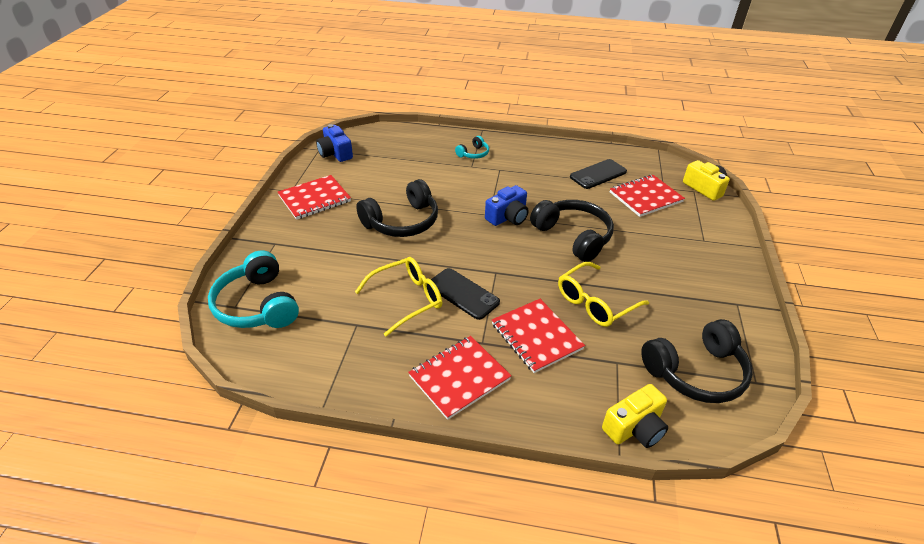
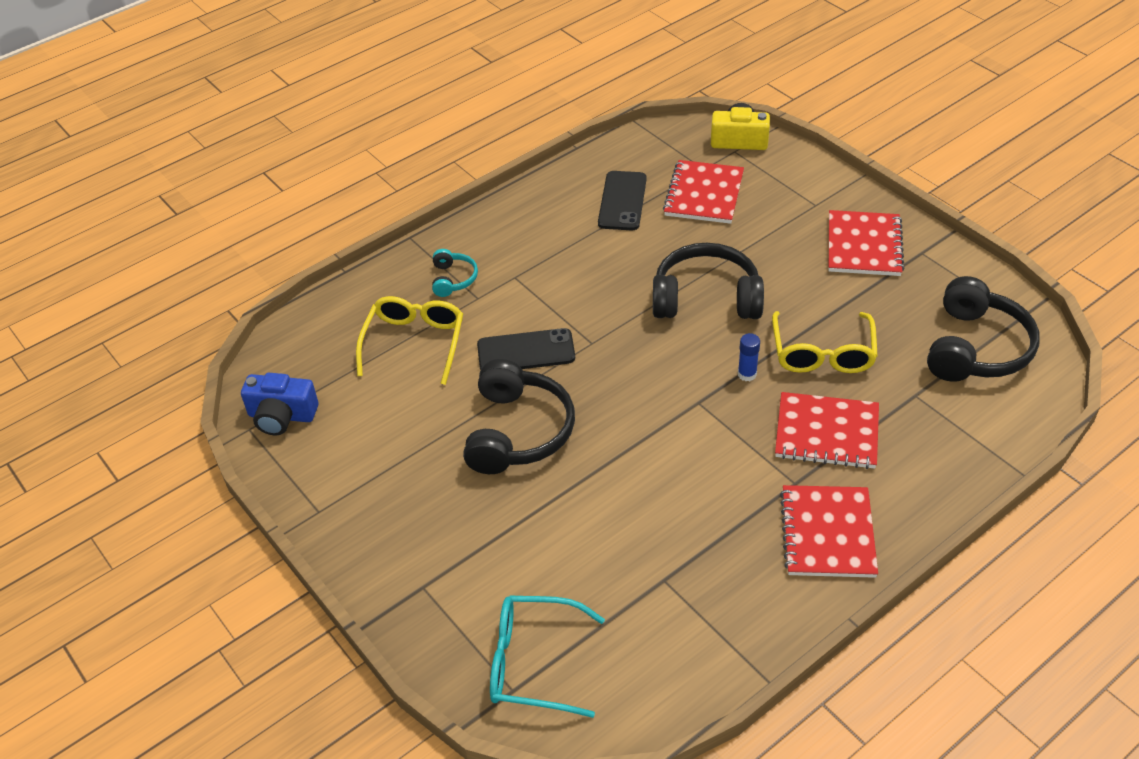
camera: 45 degrees left, 5 degrees up
(258, 305) = (533, 663): turquoise headphones -> turquoise glasses
(314, 199) = (368, 494): red notebook -> red notebook (864, 245)
(407, 299) = (665, 508): yellow glasses -> yellow glasses (414, 343)
(463, 293) = (705, 452): black phone -> black phone (526, 351)
(508, 217) = (614, 329): blue camera -> none
(539, 280) = (747, 374): none -> blue glue stick
(634, 428) = (1001, 440): yellow camera -> none

